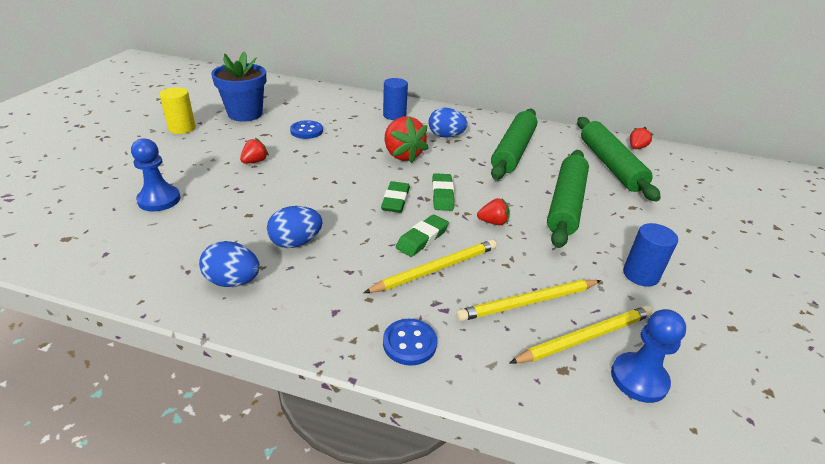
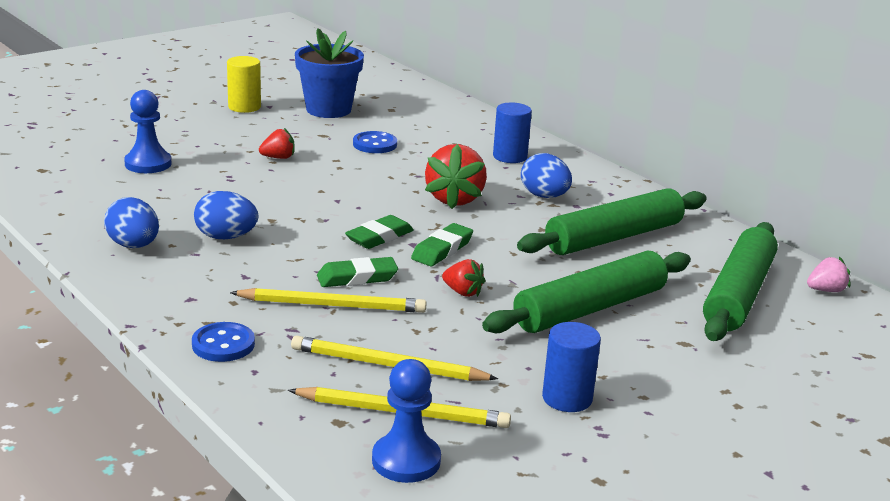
camera: 35 degrees right, 10 degrees down
(636, 147) = (826, 290): red strawberry -> pink strawberry

